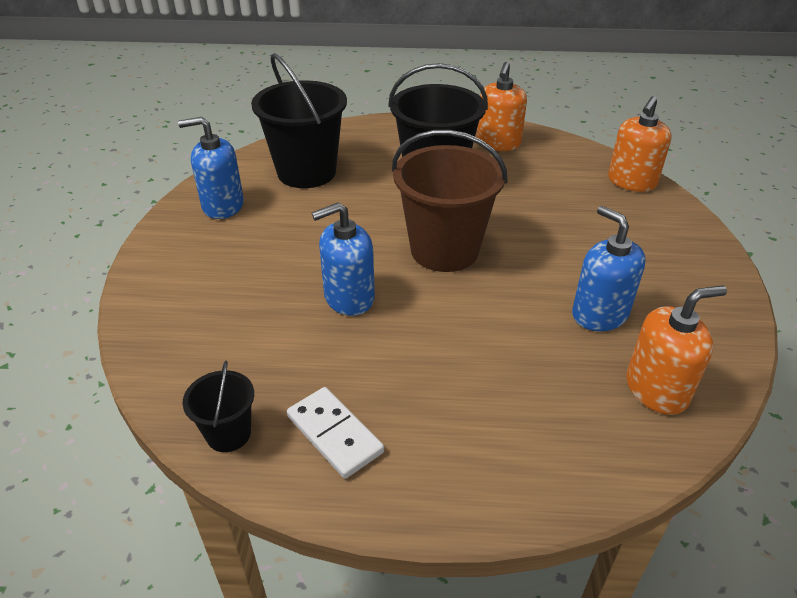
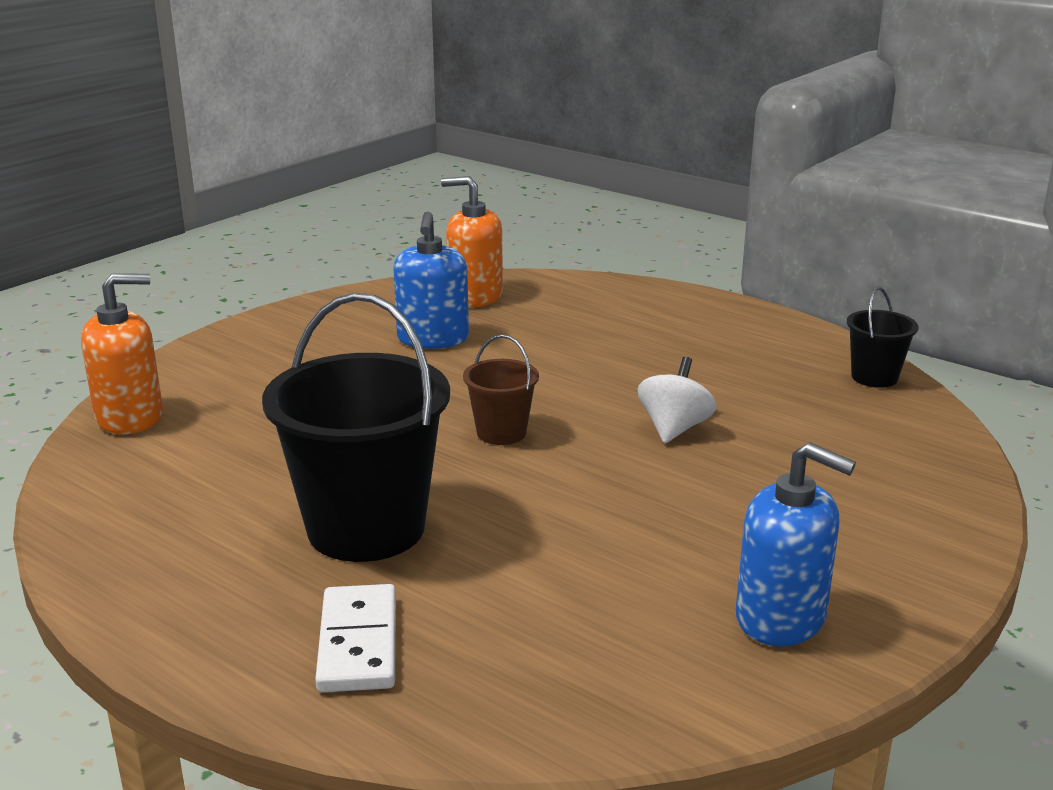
camera: 145 degrees left, 15 degrees down
(306, 172) = (572, 628): black bucket -> none
(335, 434) = (774, 351): white domino -> white domino (358, 643)
(349, 297) = (674, 429): blue soap dispenser -> white spinning top
(444, 250) = (501, 433): brown bucket -> brown bucket, size x0.49
(498, 143) = (166, 545): orange soap dispenser -> none

